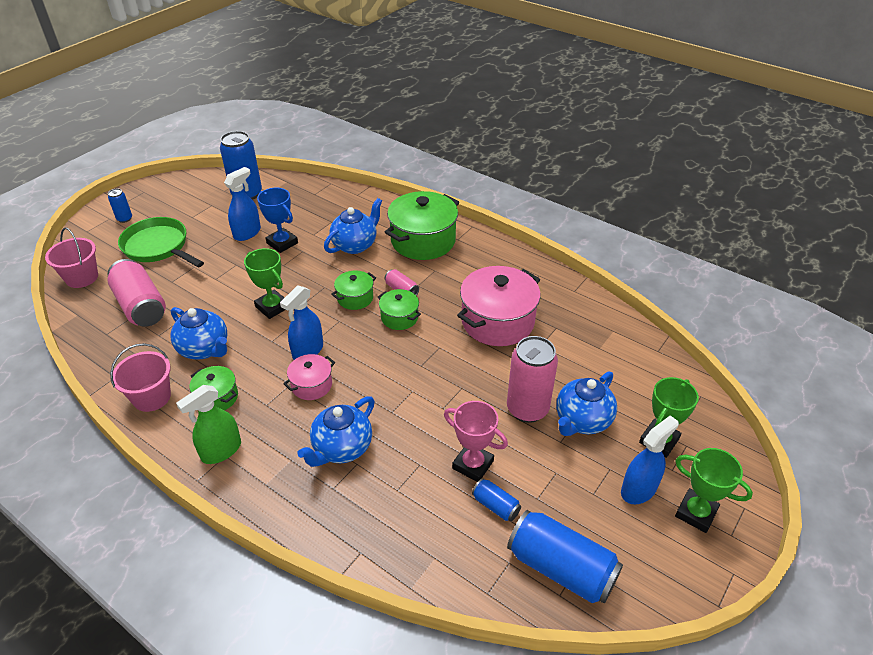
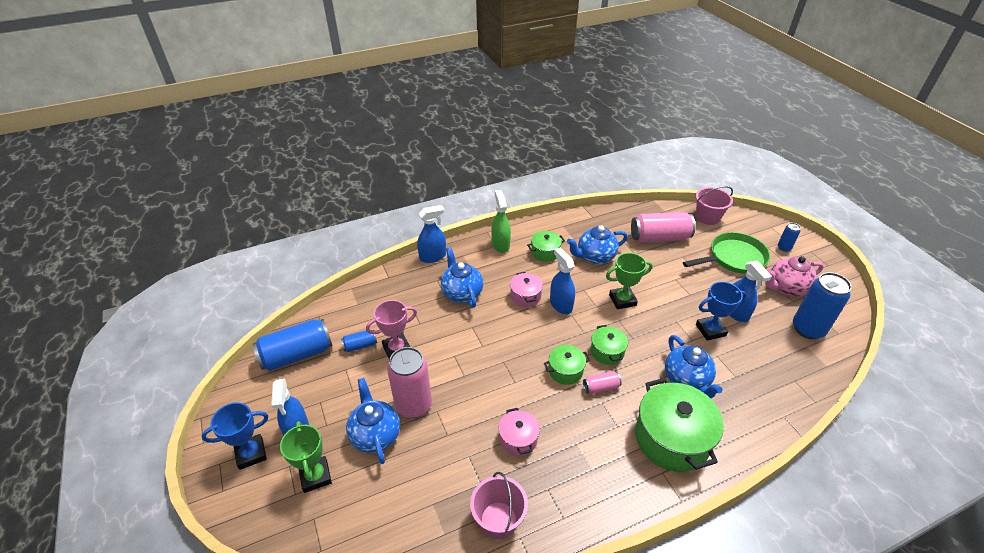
camera: 120 degrees right, 0 degrees up
(152, 397) = (564, 227): pink bucket -> pink bucket (498, 520)
(193, 210) = (786, 288): none -> pink teapot
(286, 519) = (433, 256): none -> blue spray bottle
(497, 321) = (518, 439): pink pot -> pink pot, size x0.51
(696, 513) = (251, 454): green trophy -> blue trophy

